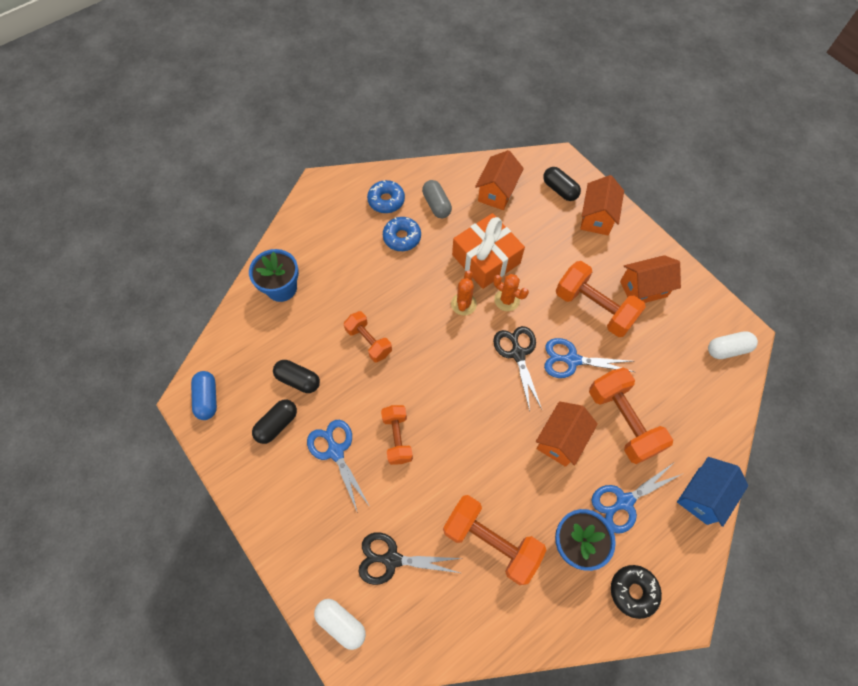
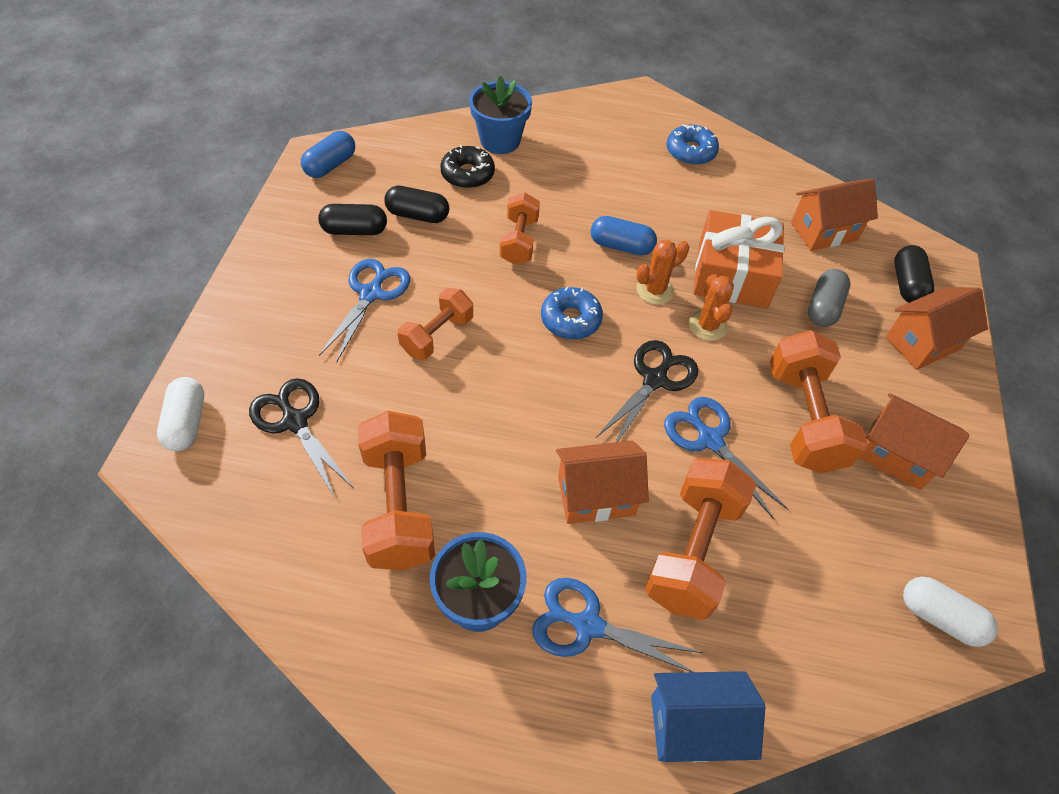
camera: 45 degrees right, 10 degrees down
(298, 380) = (417, 215): black capsule -> black capsule turned 60 degrees counterclockwise
(402, 237) = (666, 190): blue donut -> blue donut (571, 319)
(420, 294) = (621, 246): none -> blue capsule
(436, 205) = (739, 192): grey capsule -> grey capsule (823, 307)
(633, 591) = (477, 720): black donut -> black donut (467, 174)

